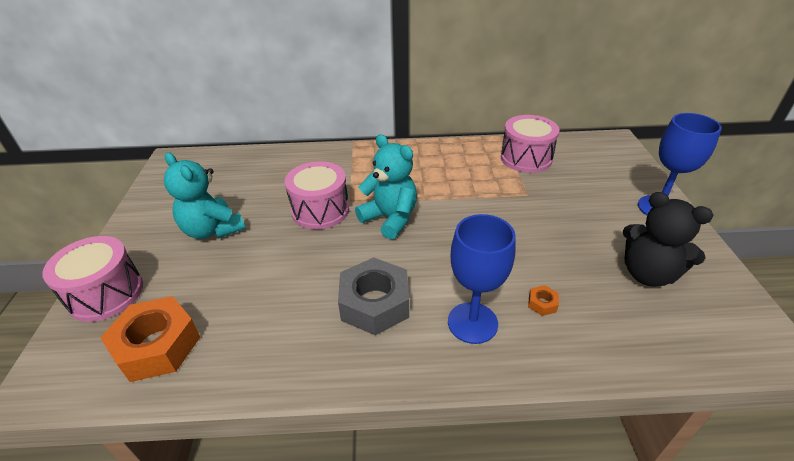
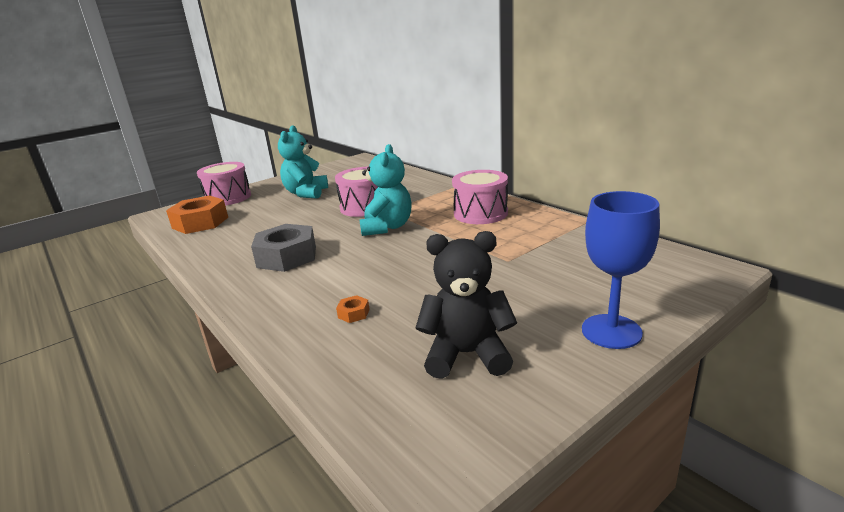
camera: 55 degrees right, 15 degrees down
(472, 323) = (300, 294): blue goblet -> none
(526, 158) = (571, 240): pink drum -> pink drum (480, 213)
(647, 274) = (467, 354): black teddy bear -> black teddy bear turned 90 degrees clockwise

